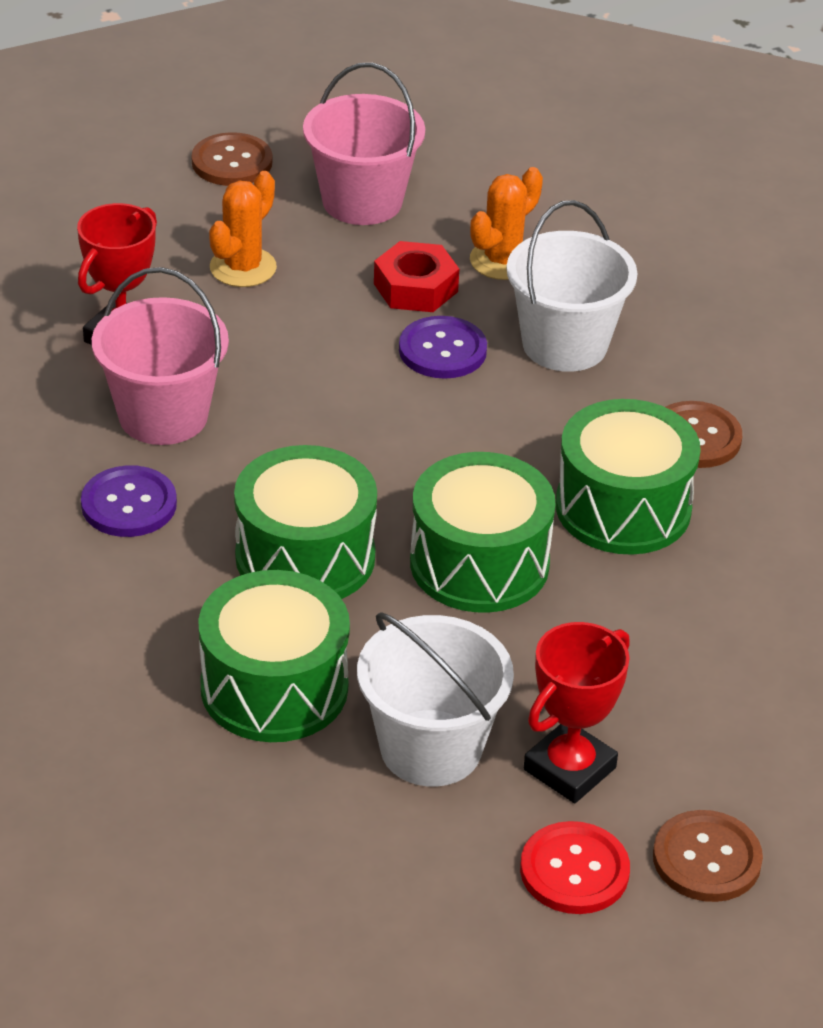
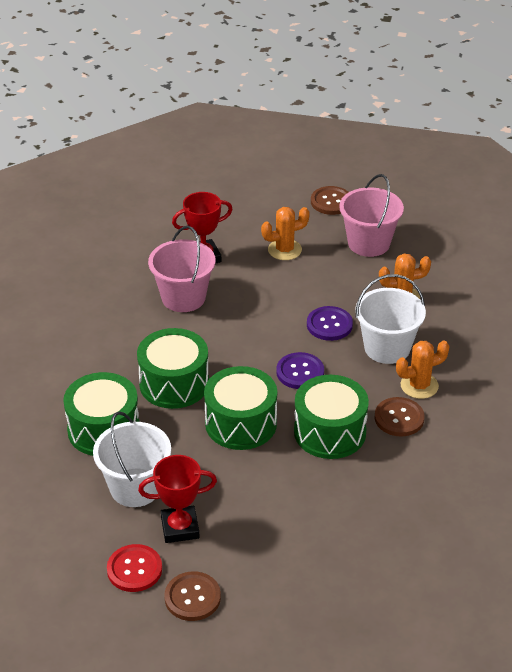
camera: 40 degrees right, 0 degrees up
(129, 504) = (130, 327): purple button -> purple button (300, 372)
(415, 288) = (349, 292): red nut -> none
(670, 377) = (419, 386): none -> orange cactus

